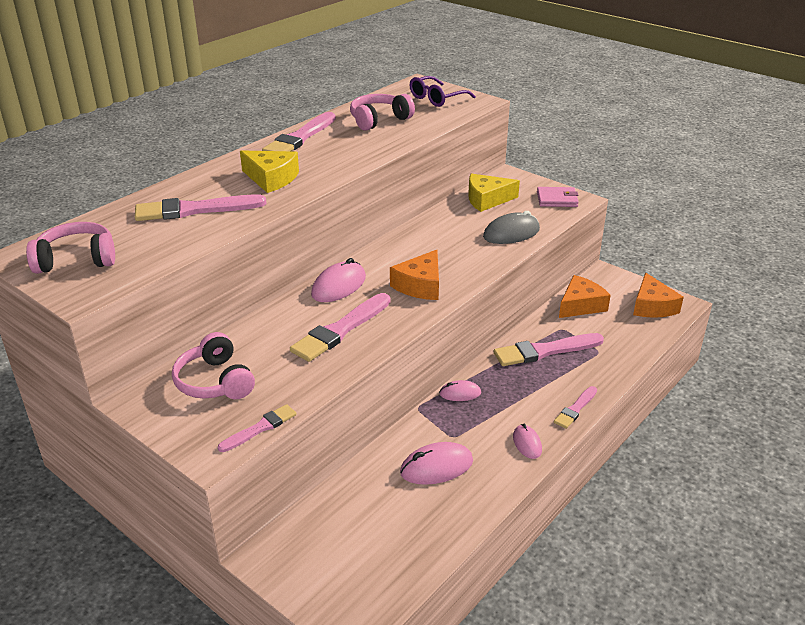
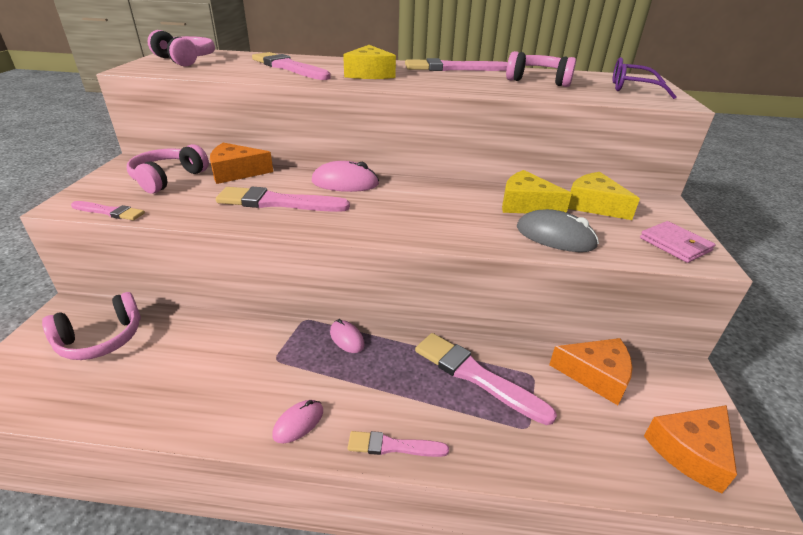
camera: 55 degrees right, 0 degrees up
(338, 535) = (101, 339): none -> pink headphones
(420, 285) = (389, 216): orange cheese -> orange cheese (236, 172)
(436, 467) = (221, 365): pink mouse -> none
(460, 223) = (526, 204): none -> yellow cheese

